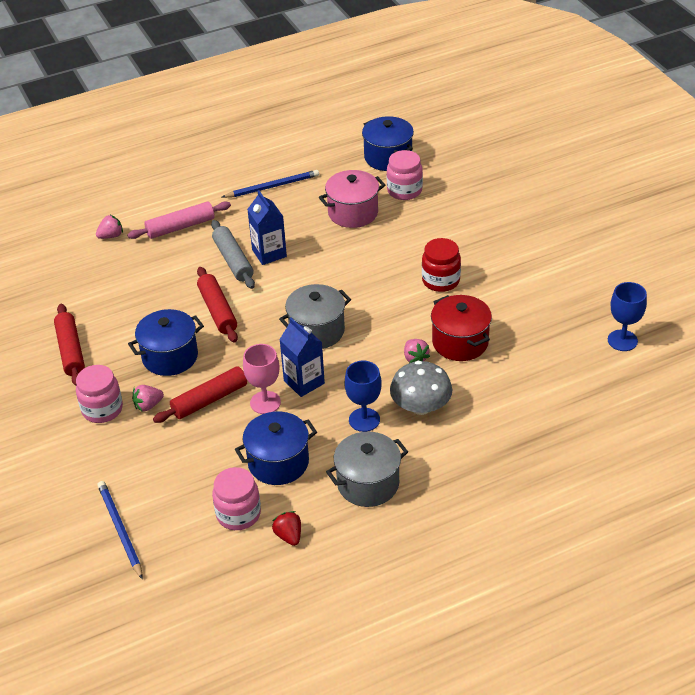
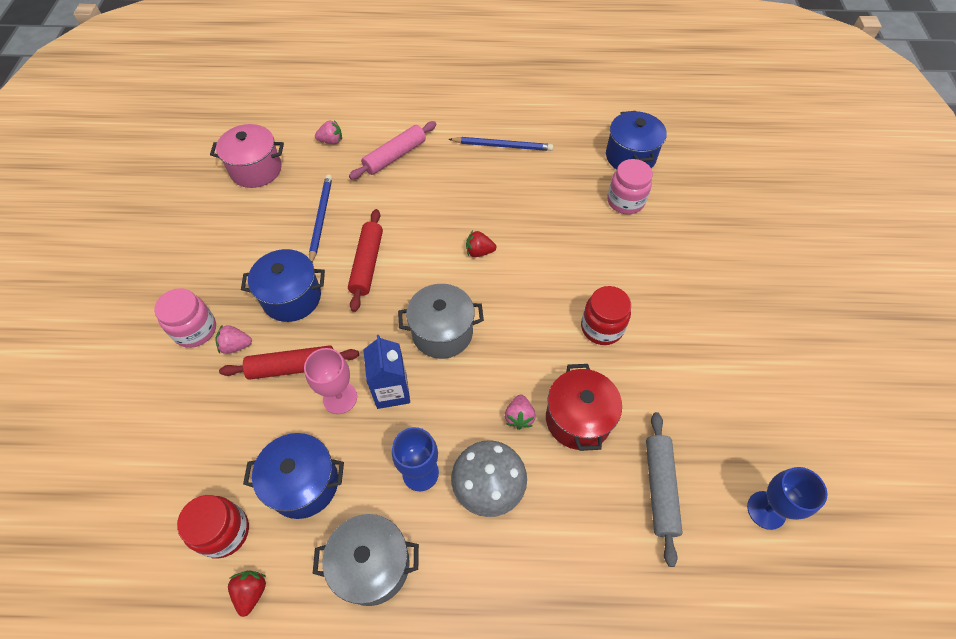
camera: 25 degrees right, 15 degrees up
(71, 351) = (216, 250): red rolling pin -> none
(120, 530) = (110, 487): blue pencil -> blue pencil (321, 218)
(180, 227) = (395, 156): pink rolling pin -> pink rolling pin turned 45 degrees counterclockwise
(233, 260) = (416, 213): grey rolling pin -> grey rolling pin (659, 488)
(238, 514) = (224, 532): pink jar -> red jar
(269, 253) = (454, 219): blue carton -> none
(307, 268) = (479, 252): none -> red strawberry
(353, 213) = (560, 206): pink pot -> pink pot (256, 169)

